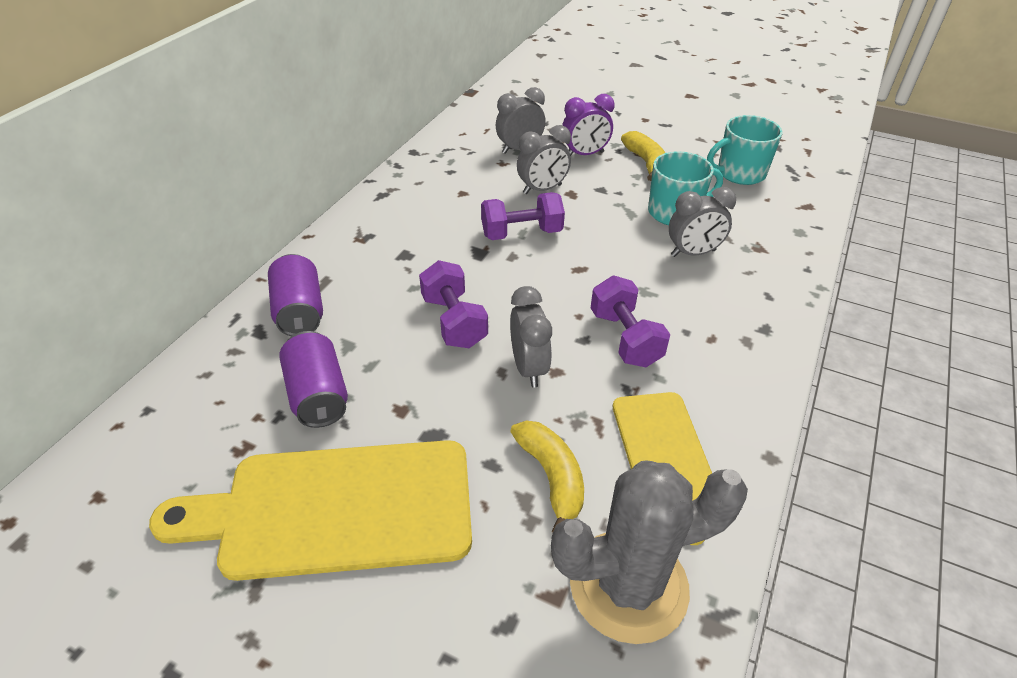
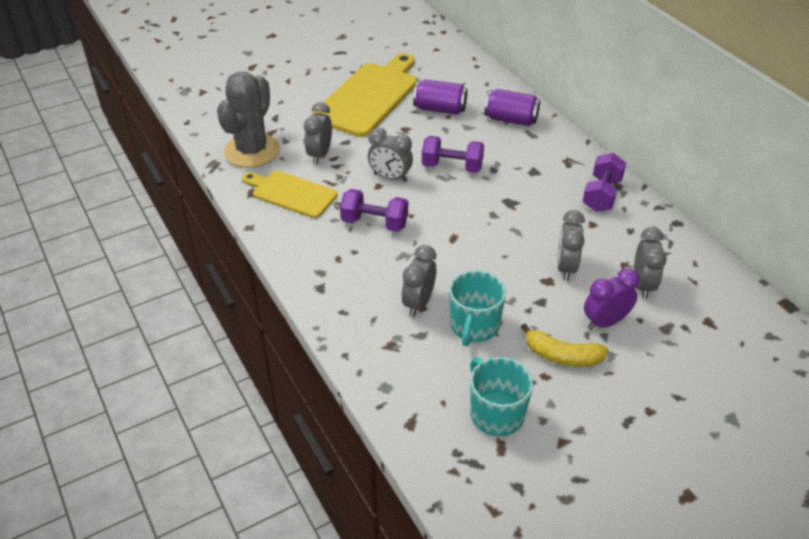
camera: 125 degrees right, 0 degrees up
(521, 233) = (515, 230): purple dumbbell -> purple dumbbell (601, 195)
(551, 477) = (320, 155): yellow banana -> grey clock
(584, 154) = (605, 322): purple clock -> purple clock turned 45 degrees clockwise
(740, 173) = (496, 413): turquoise mug -> turquoise mug turned 45 degrees counterclockwise

